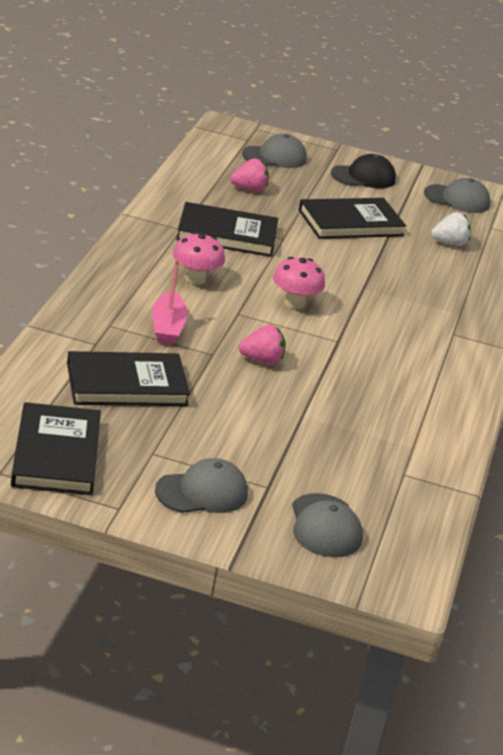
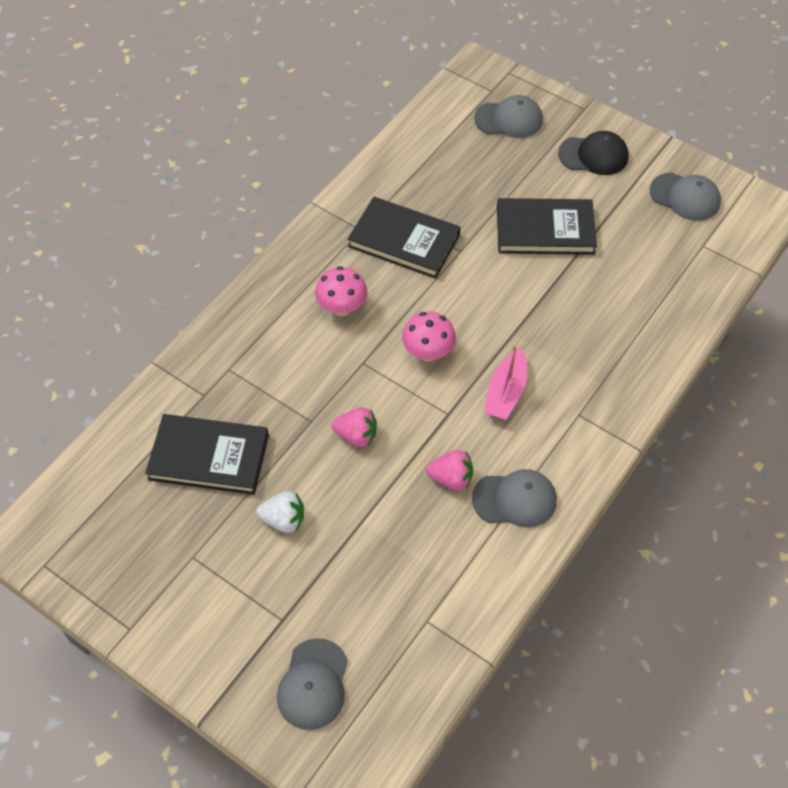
camera: 25 degrees right, 25 degrees up
(56, 454) = (103, 546): black book -> none
(167, 327) = (283, 377): pink boat -> pink boat (505, 393)
(202, 492) = (215, 618): grey cap -> grey cap (515, 499)
(249, 189) = (458, 170): pink strawberry -> pink strawberry (451, 478)
(449, 243) = (642, 269): white strawberry -> white strawberry (283, 520)

